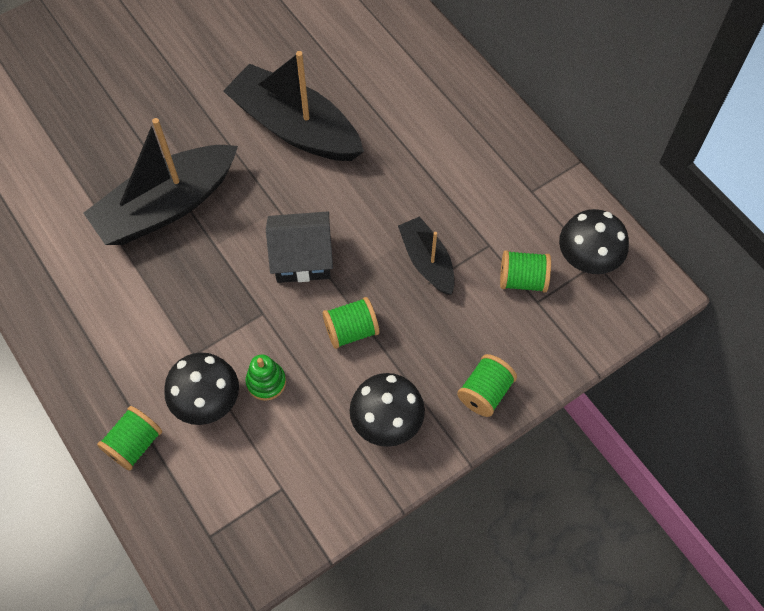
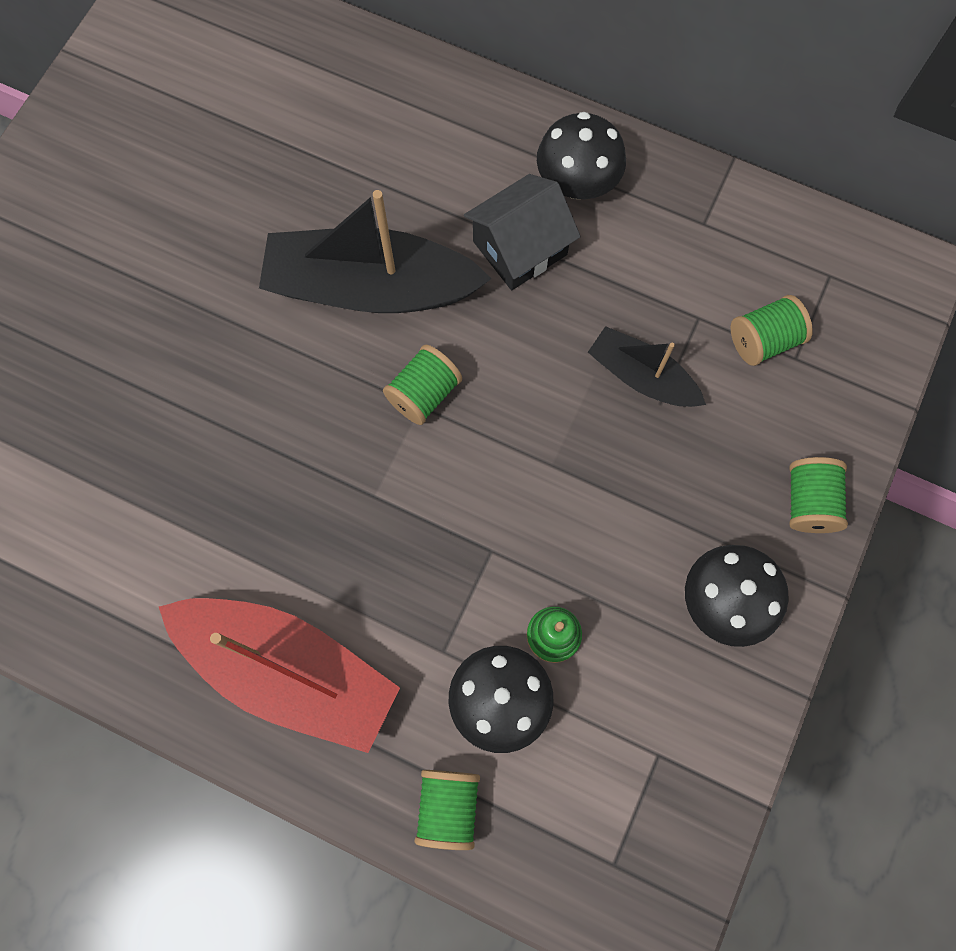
camera: 30 degrees left, 10 degrees up
(97, 316) = (289, 671): none -> red boat
(166, 206) = (278, 478): black boat -> none
(302, 258) = (492, 454): black house -> black house (520, 248)
(351, 330) = (610, 513): green spool -> green spool (424, 394)
(587, 259) = (818, 275): black mushroom -> black mushroom (577, 183)

